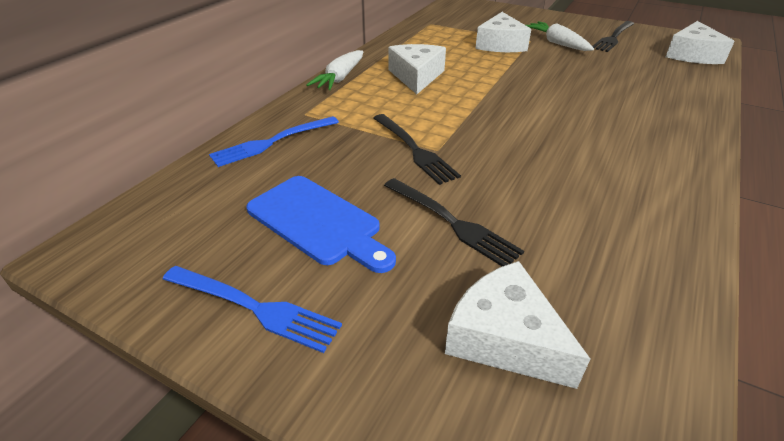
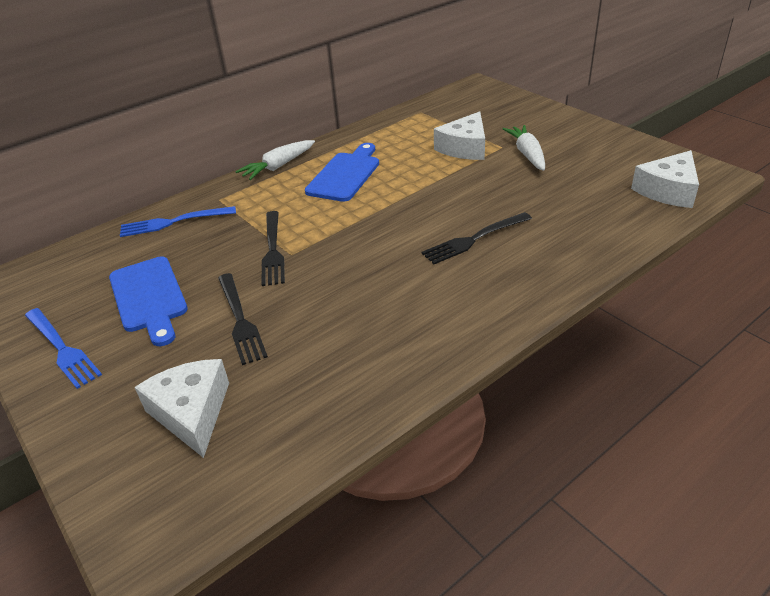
camera: 25 degrees right, 0 degrees up
(416, 76) = (345, 175): white cheese -> blue cutting board
(613, 38) = (600, 155): black fork -> black fork (474, 239)

